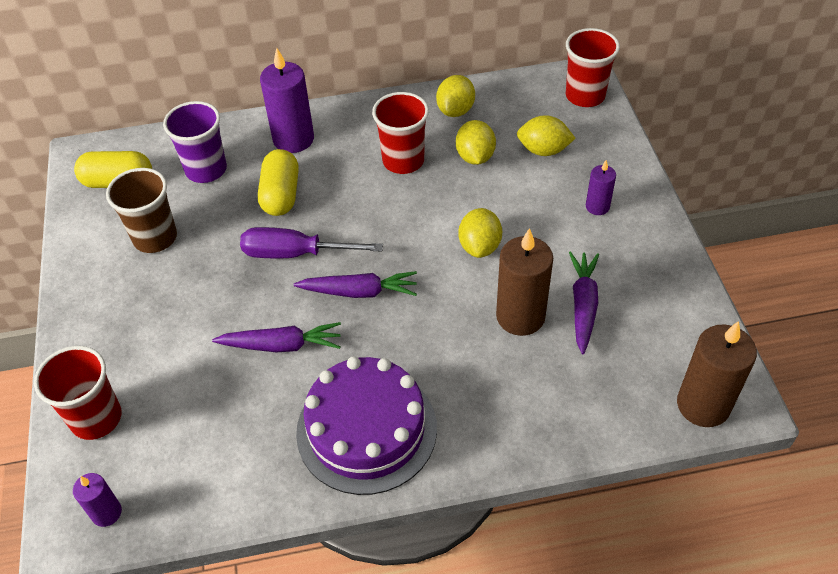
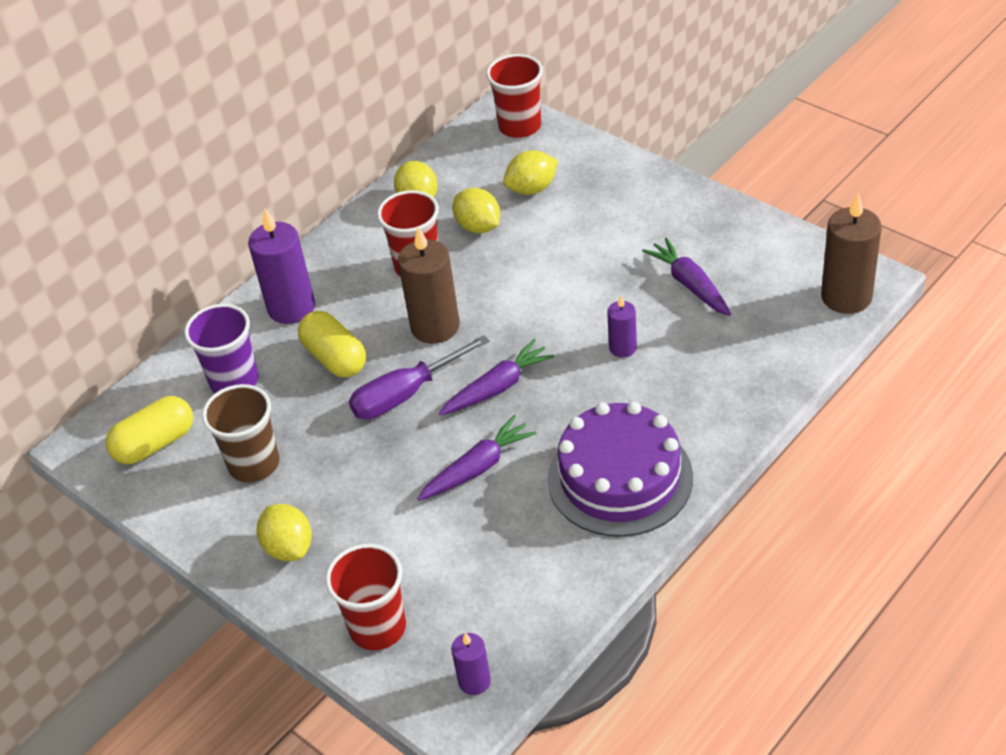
camera: 35 degrees left, 5 degrees down
(479, 246) = (560, 292): yellow lemon -> yellow lemon (289, 547)
(520, 316) = (650, 322): brown candle -> brown candle (435, 327)
(597, 207) = (623, 206): purple candle -> purple candle (623, 348)

